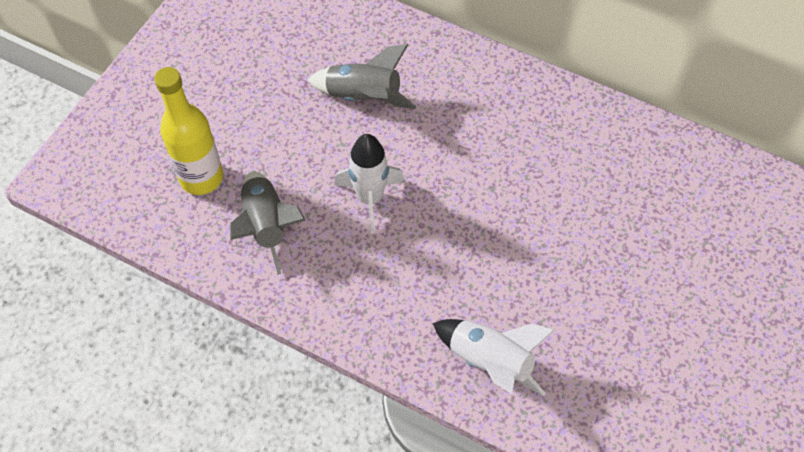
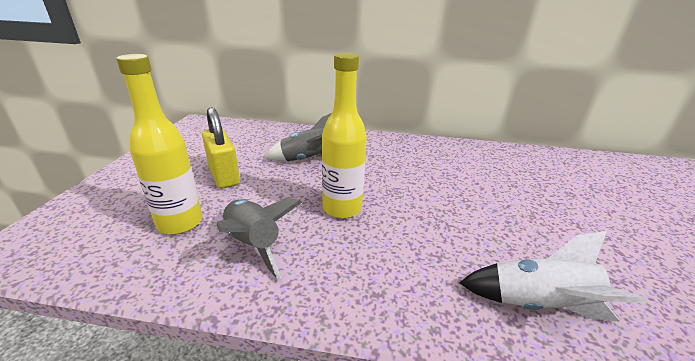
camera: 20 degrees left, 30 degrees down
(253, 106) = (224, 175): none -> yellow padlock
(370, 198) = (342, 208): white rocket -> yellow bottle

